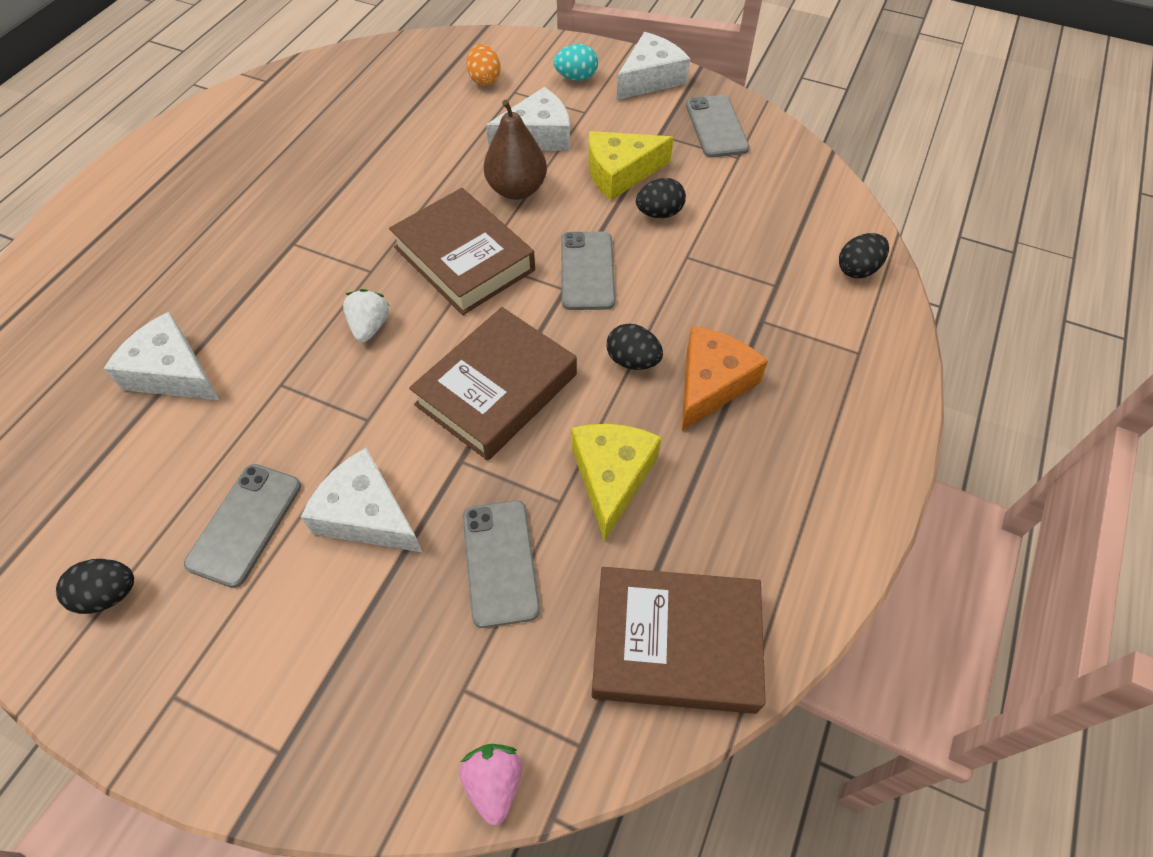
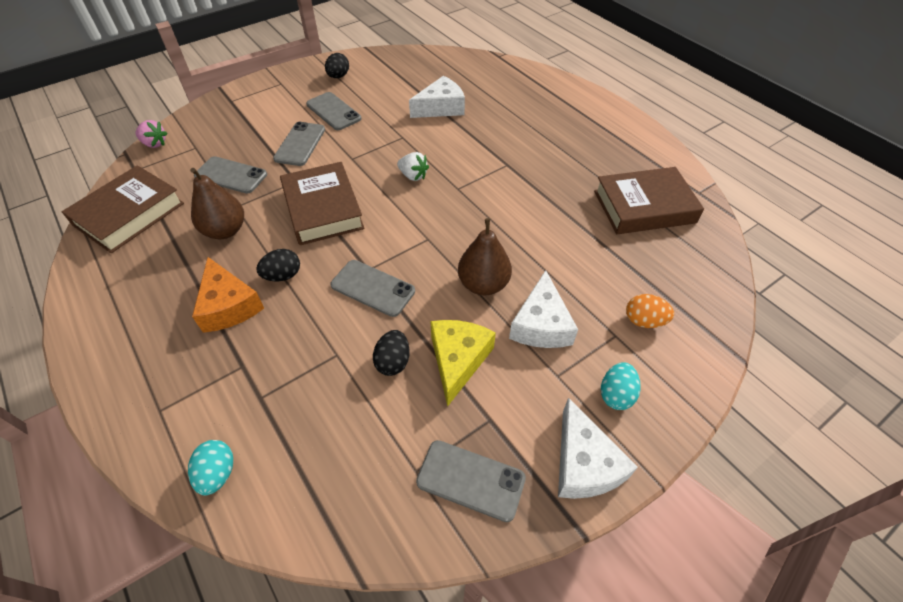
camera: 120 degrees right, 5 degrees down
(366, 515) = (300, 144): white cheese -> grey phone
(464, 259) = (435, 231): brown book -> brown book (644, 207)
(611, 477) = (225, 230): yellow cheese -> brown pear
(857, 269) = (217, 473): black egg -> turquoise egg

